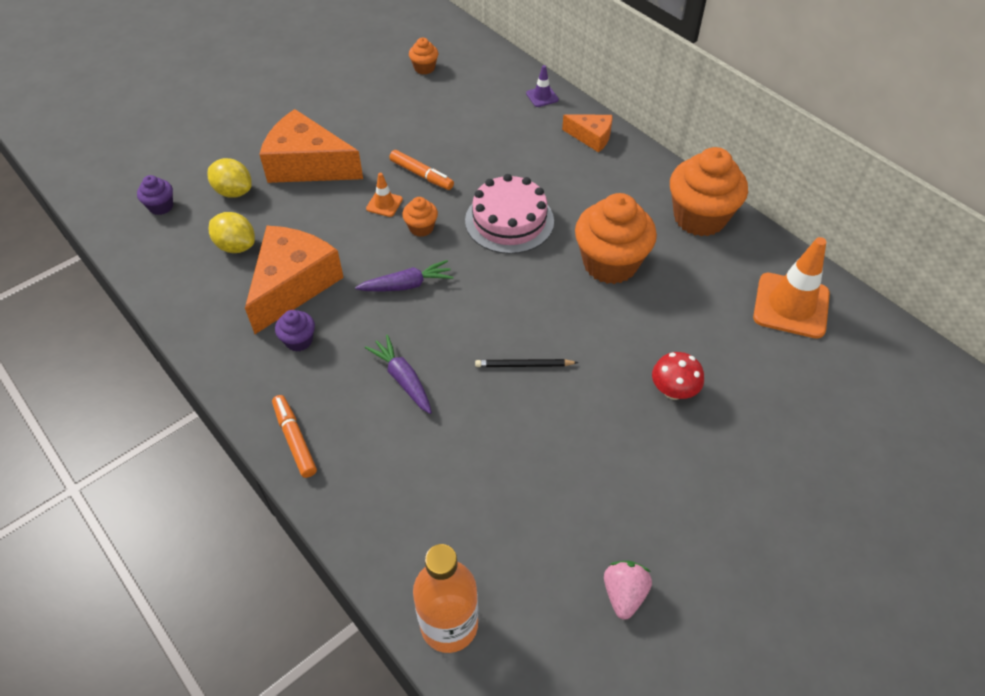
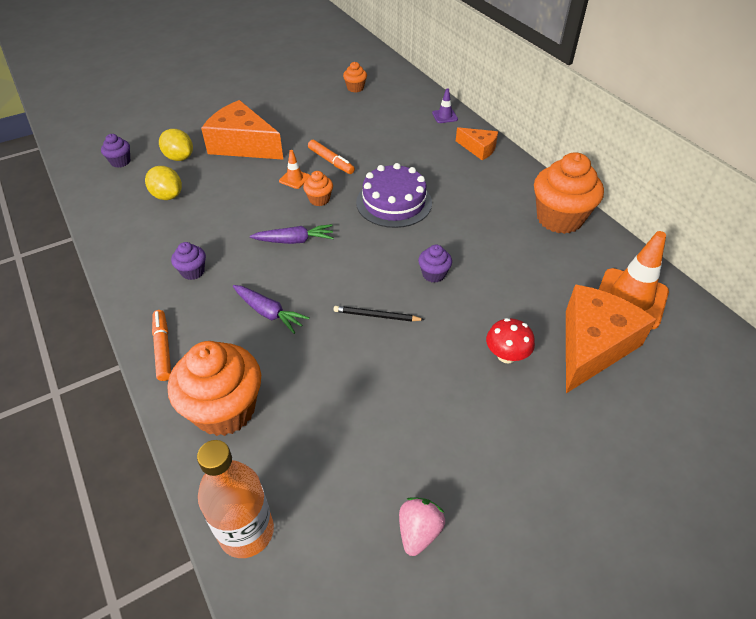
camera: 10 degrees right, 5 degrees down
(293, 284) = (202, 229): orange cheese -> orange cheese (592, 346)
(403, 379) = (269, 313): purple carrot -> purple carrot turned 150 degrees clockwise
(509, 221) = (394, 202): pink cake -> purple cake
(575, 306) = (433, 274): none -> purple cupcake
(610, 264) = (472, 245): orange cupcake -> orange cupcake (225, 409)

